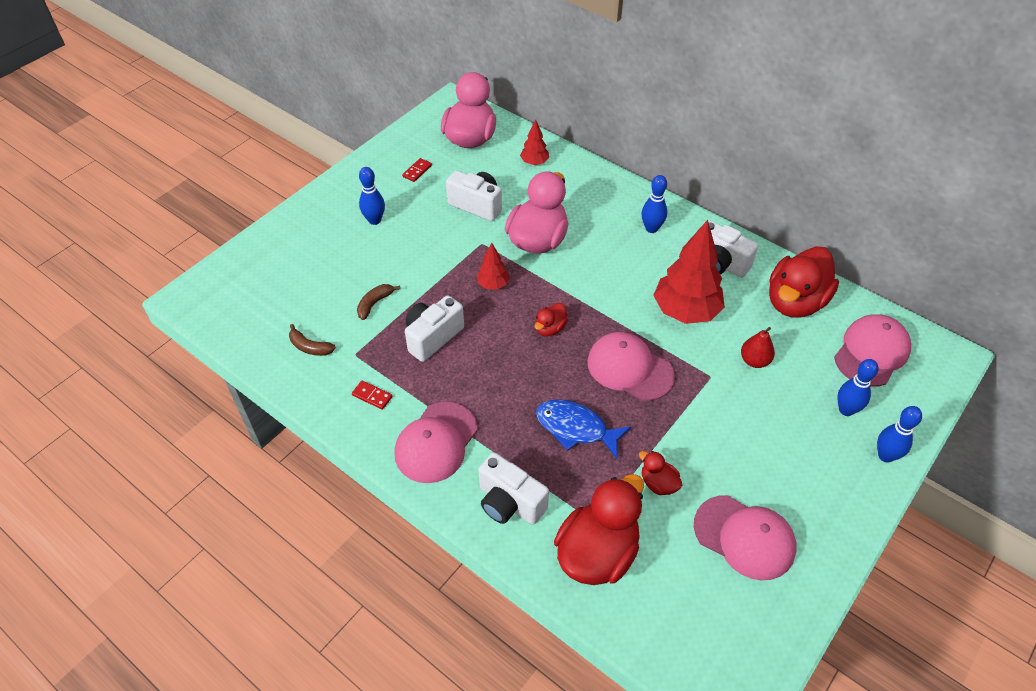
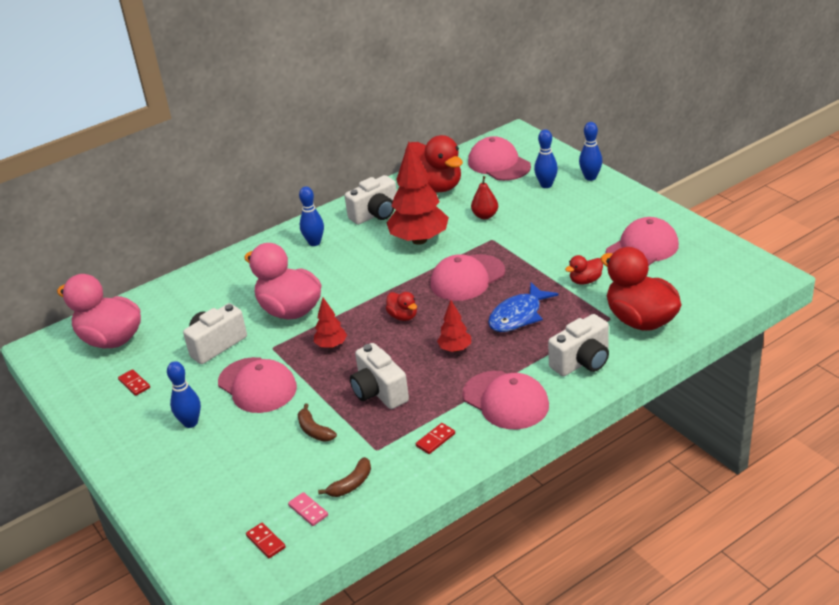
camera: 70 degrees left, 15 degrees down
(242, 308) = (265, 542): none -> red domino
(277, 326) = (308, 510): none -> pink domino
(427, 248) = (257, 385): none -> pink cap
(534, 162) = (180, 300): red tree -> red tree (455, 349)

